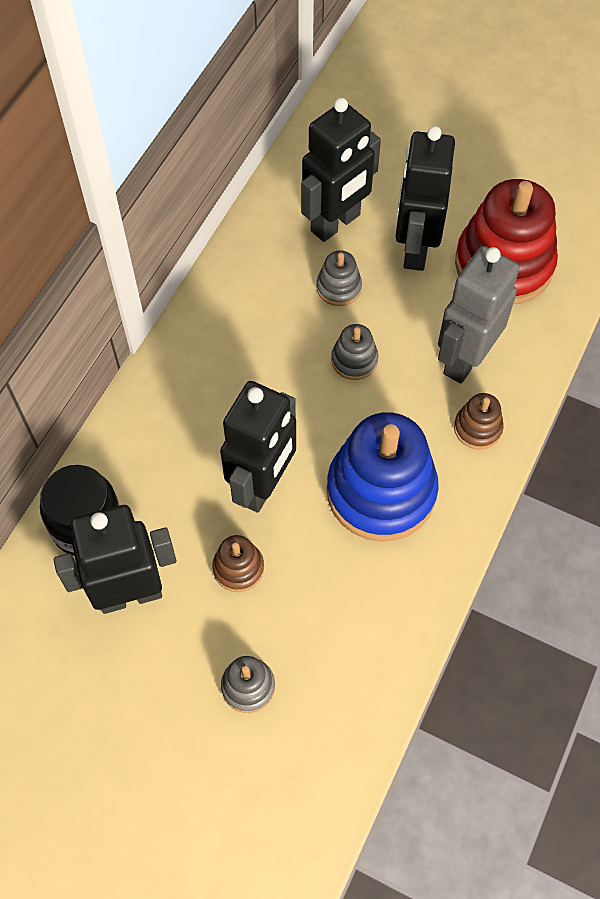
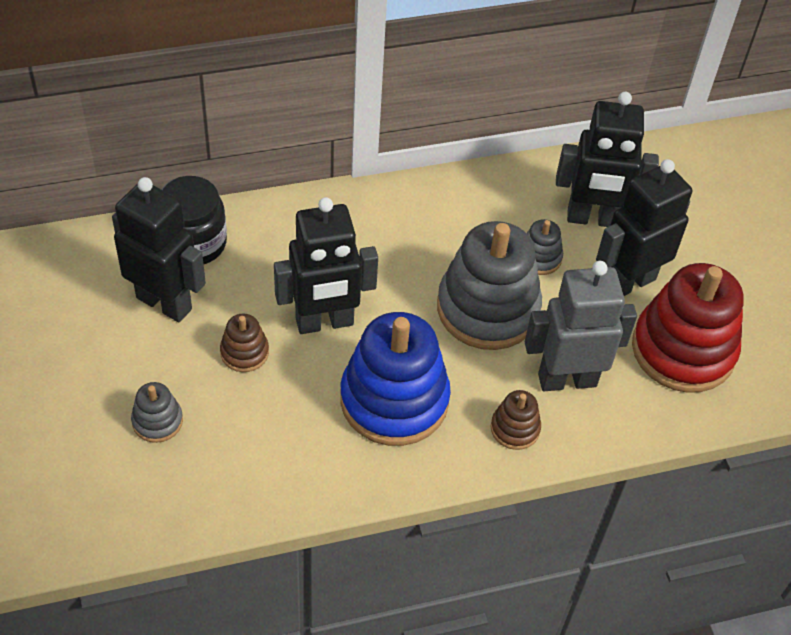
camera: 45 degrees right, 10 degrees down
(354, 360) = (487, 309): grey stacking toy -> grey stacking toy, size x2.21

